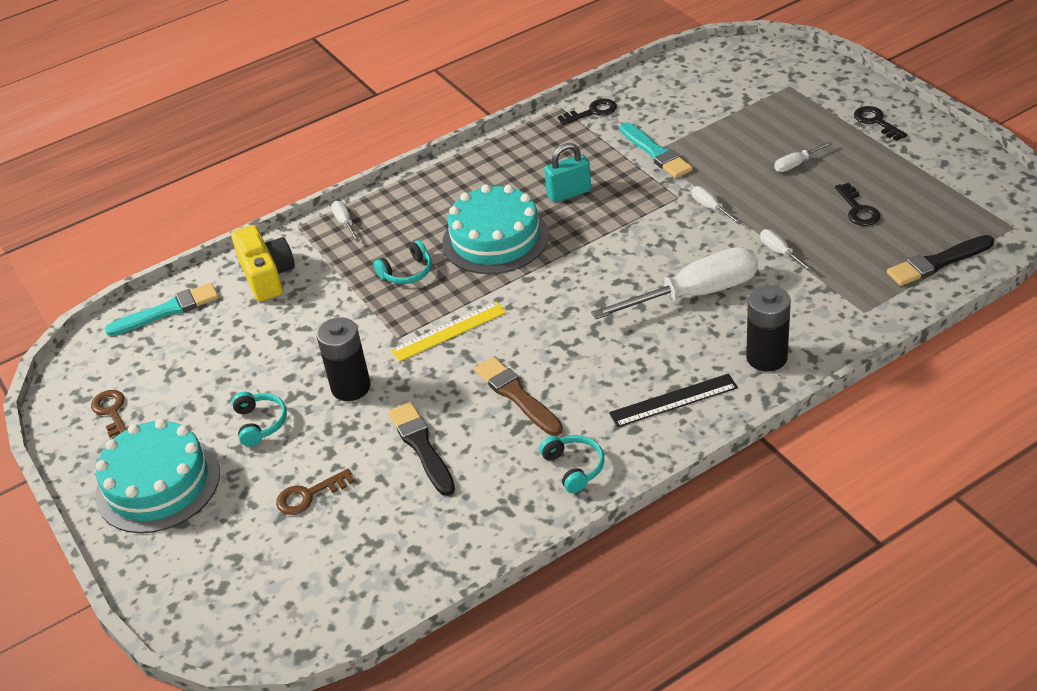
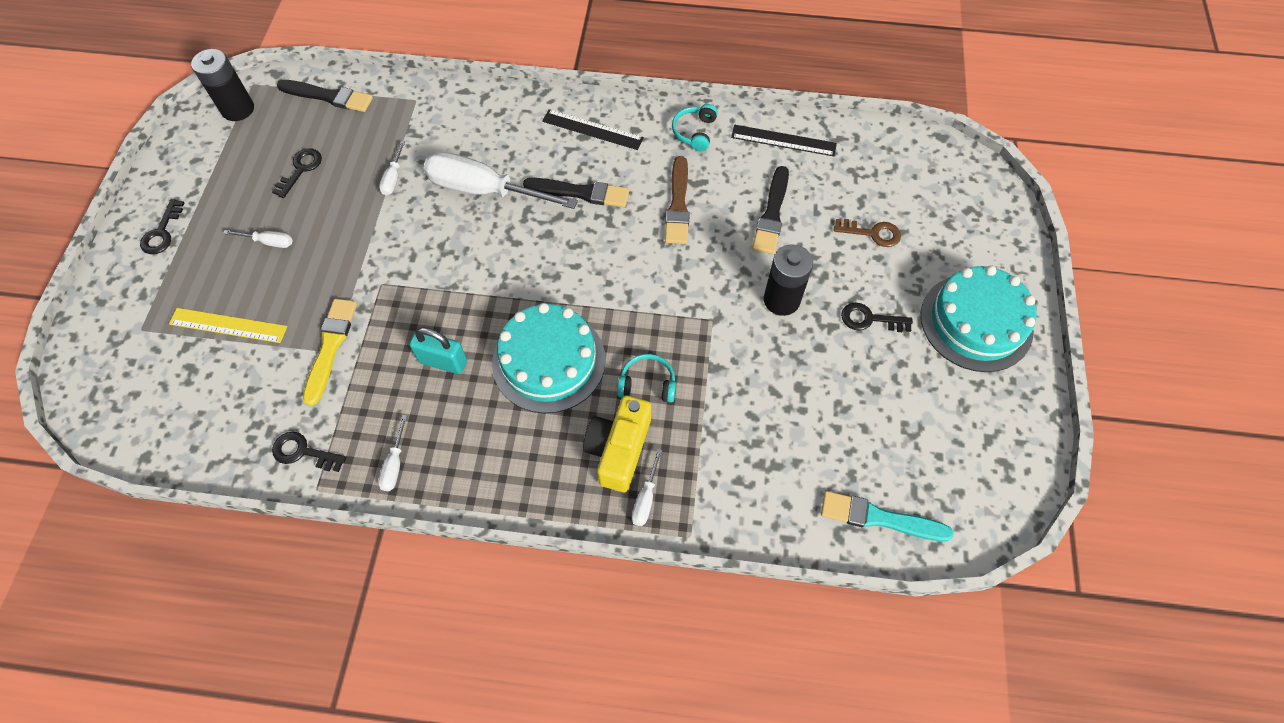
camera: 145 degrees left, 20 degrees up
(112, 412) = (984, 425): brown key -> none
(260, 423) = (870, 319): turquoise headphones -> black key
(267, 275) = (763, 487): yellow camera -> yellow camera (619, 449)
(449, 331) = (671, 295): yellow ruler -> yellow ruler (228, 325)
(475, 523) = (783, 140): none -> black ruler
(613, 346) = (580, 192): none -> black brush
(656, 153) = (330, 347): turquoise brush -> yellow brush
(711, 208) = (376, 253): white screwdriver -> white screwdriver (394, 464)
(766, 357) = (508, 115): black battery -> black battery (238, 109)

